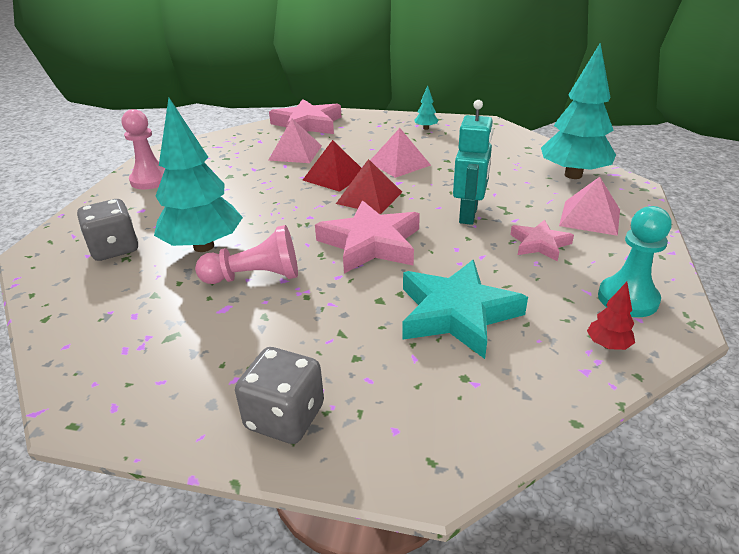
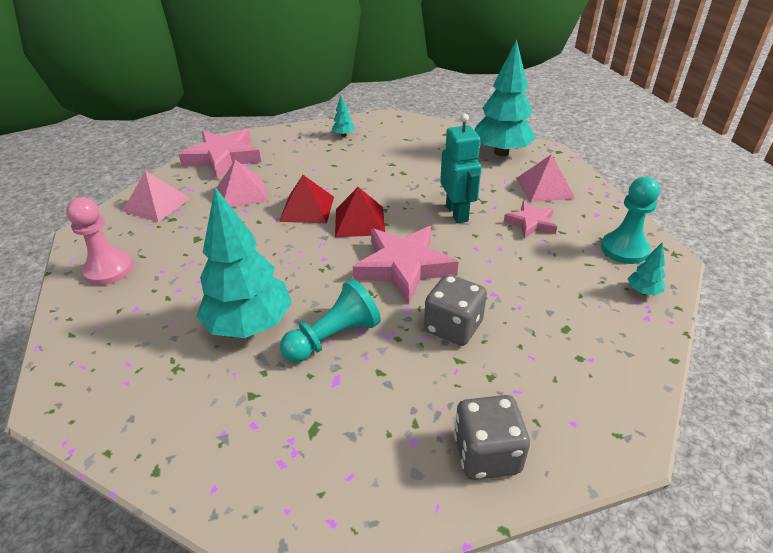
camera: 30 degrees left, 5 degrees up
(115, 248) = (152, 363): grey dice -> grey dice (453, 327)
(255, 277) = (333, 337): pink pawn -> turquoise pawn
(399, 163) = (354, 178): pink pyramid -> pink pyramid (156, 204)
(457, 313) = (527, 306): turquoise star -> none
(607, 345) = (643, 291): red tree -> turquoise tree

